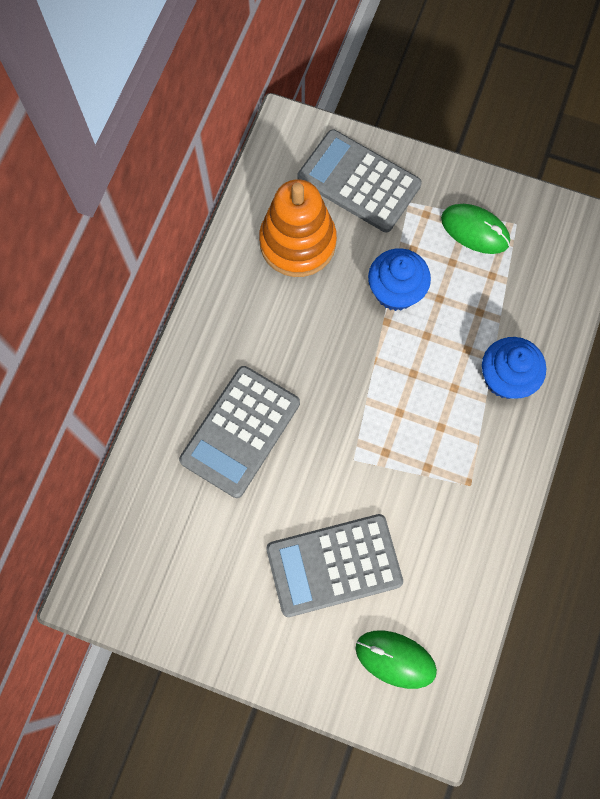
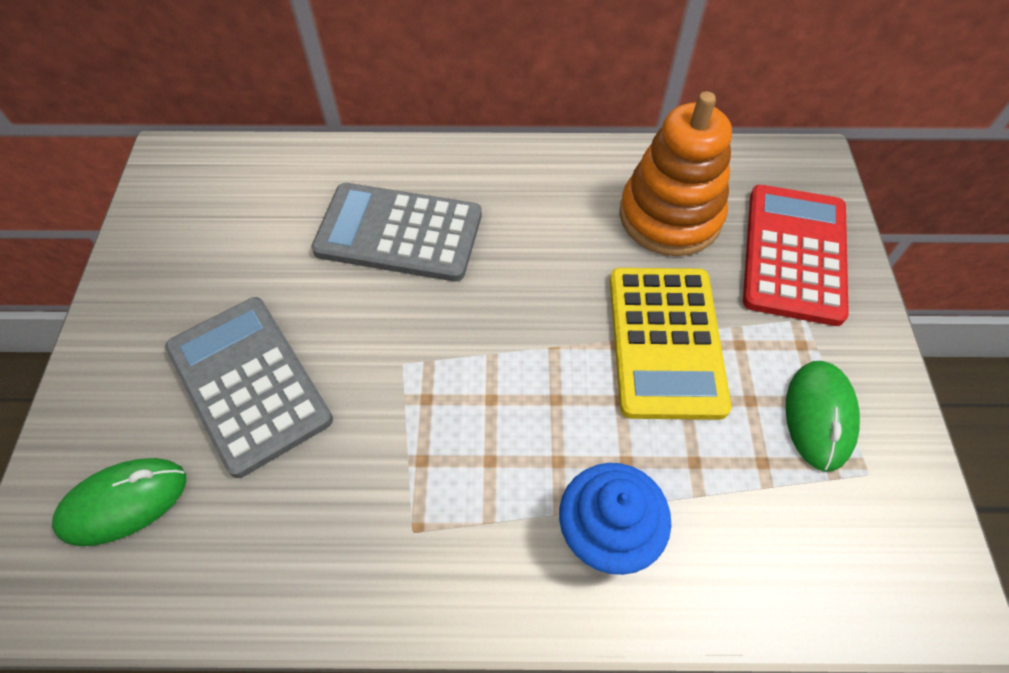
camera: 70 degrees right, 15 degrees down
(359, 182) = (794, 254): grey calculator -> red calculator
(395, 291) = (665, 342): blue cupcake -> yellow calculator
(395, 659) = (123, 502): green mouse -> green mouse turned 60 degrees clockwise

